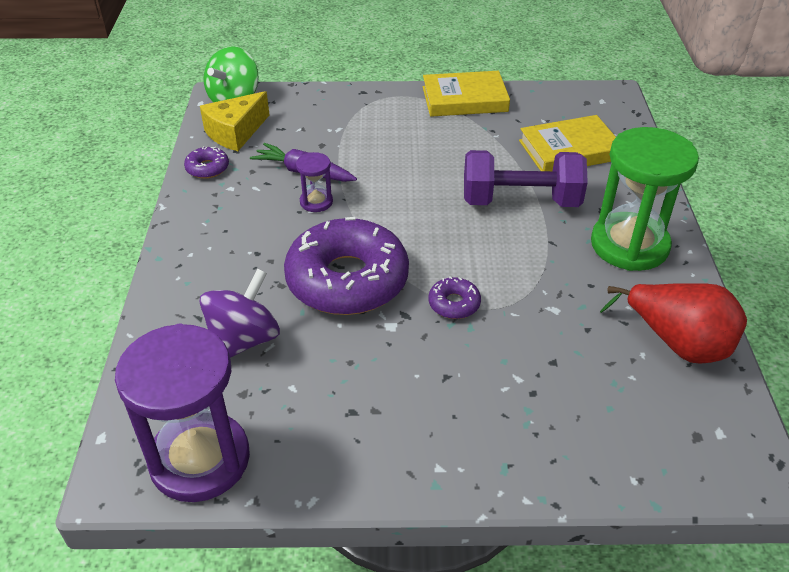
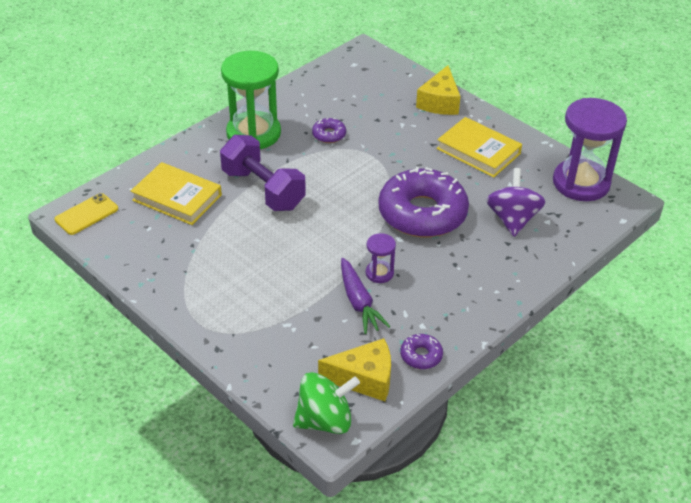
camera: 135 degrees left, 0 degrees up
(243, 340) = (512, 219): purple spinning top -> purple spinning top turned 105 degrees clockwise
(454, 304) = (384, 167): purple donut -> purple donut (329, 135)
(464, 99) = (163, 283): yellow book -> yellow book (478, 151)
(526, 457) = (440, 102): none -> yellow cheese
(600, 101) = (86, 214): none -> yellow phone
(677, 343) = (313, 92): red pear -> none

